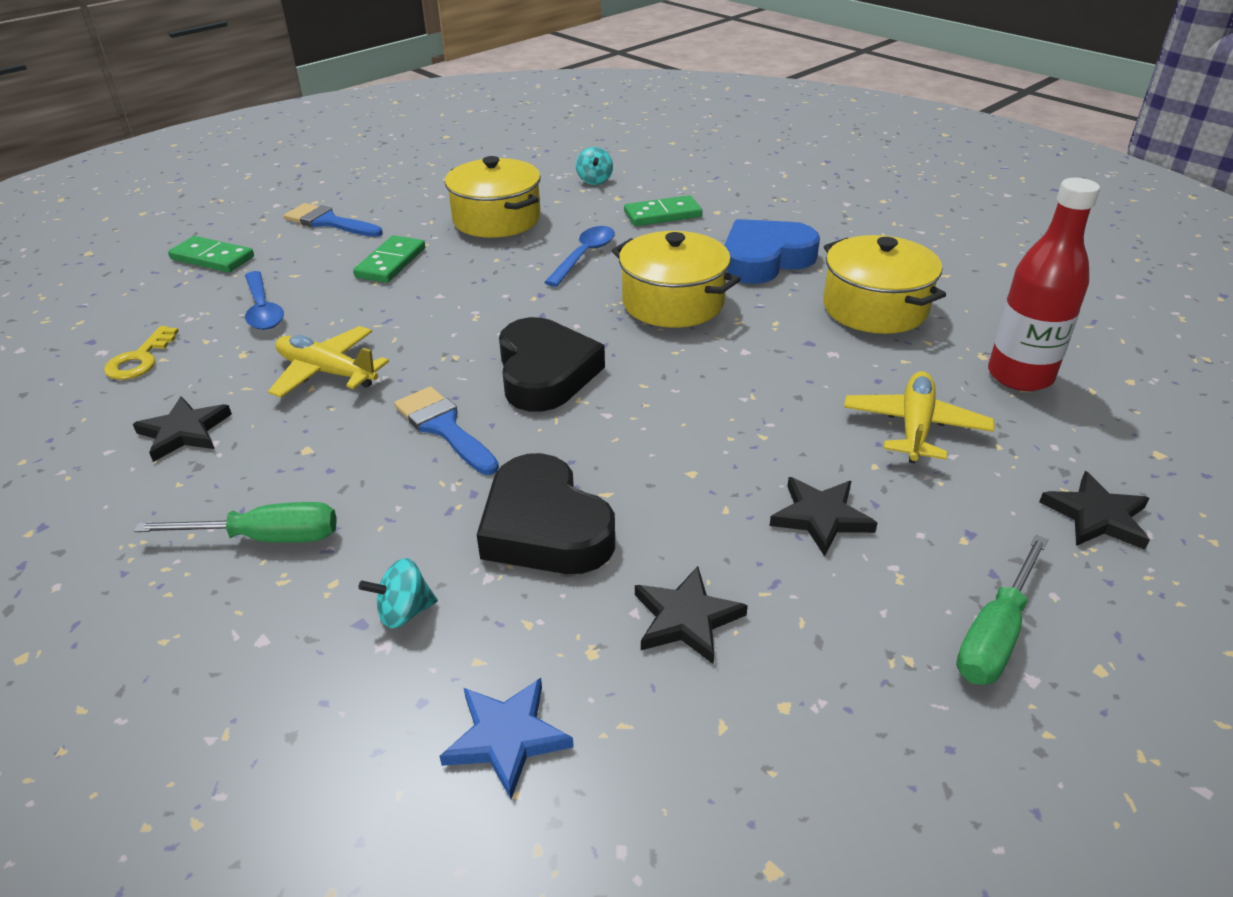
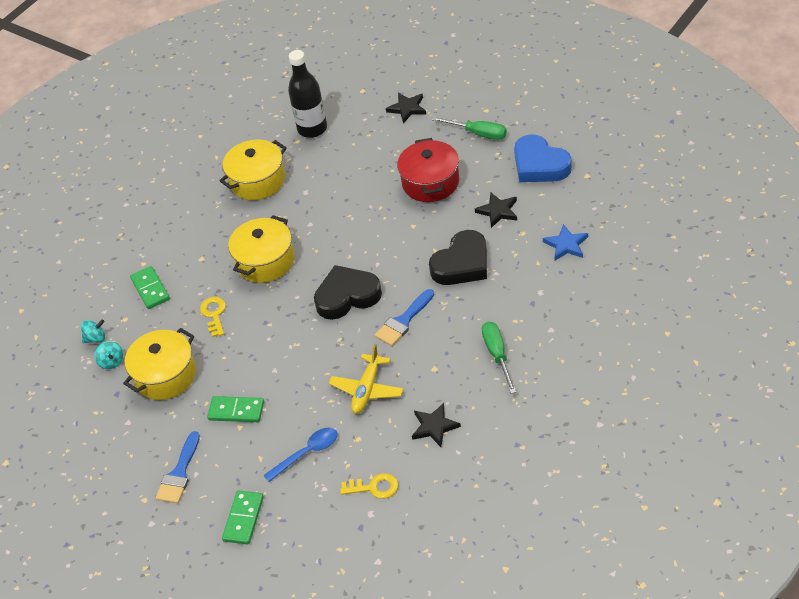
camera: 95 degrees left, 10 degrees up
(404, 612) = (522, 292): turquoise spinning top -> turquoise spinning top (111, 362)
(584, 256) = (214, 314): blue spoon -> yellow key
(765, 259) = (208, 231): blue heart -> blue heart (539, 165)
(821, 517) = (430, 182): black star -> red pot
(915, 427) = (361, 160): yellow plane -> none
(1020, 376) = (312, 129): red bottle -> black bottle

